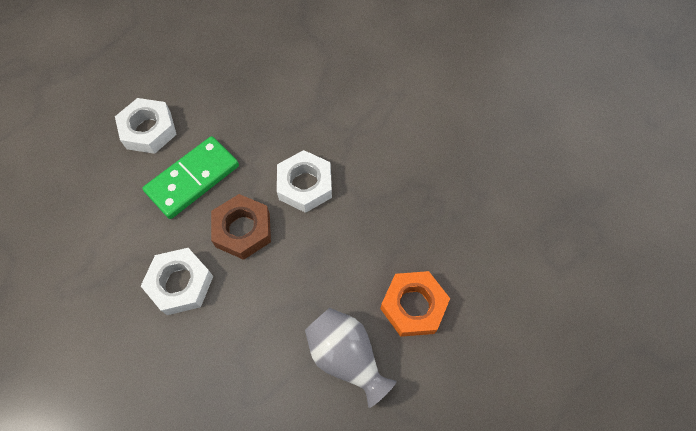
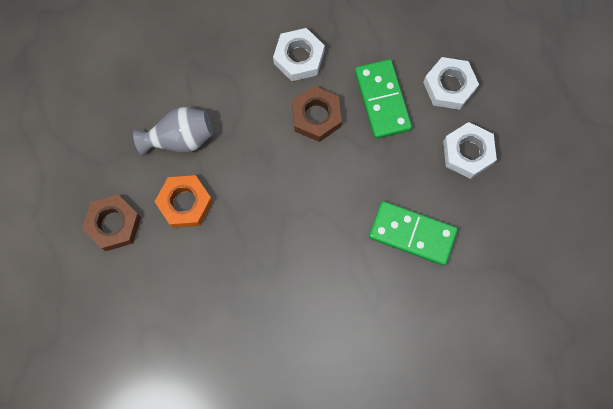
camera: 120 degrees right, 10 degrees up
(305, 185) = (328, 180): white nut -> white nut (467, 153)
(315, 96) = (412, 234): none -> green domino
(485, 368) = (114, 224): none -> brown nut

